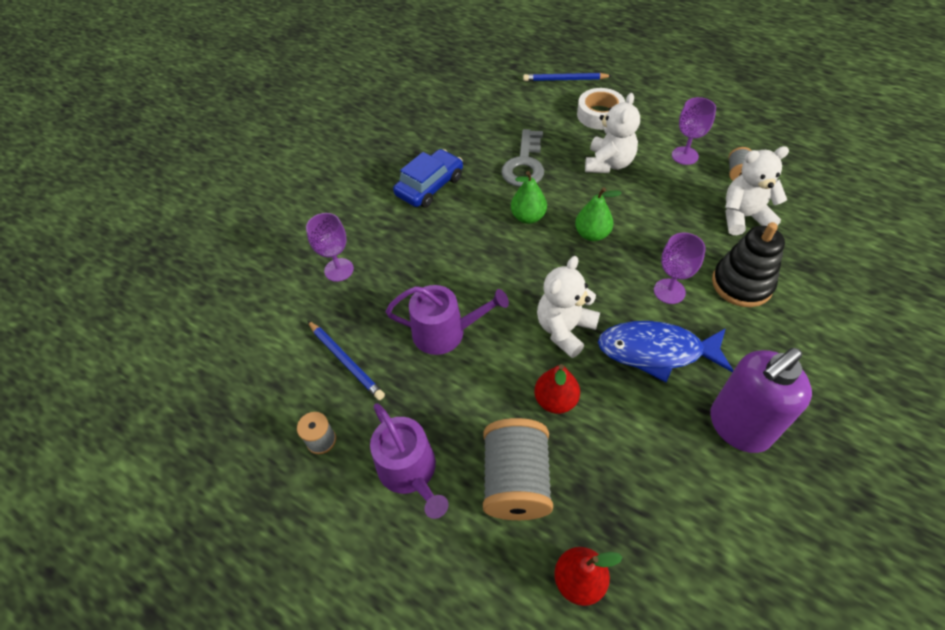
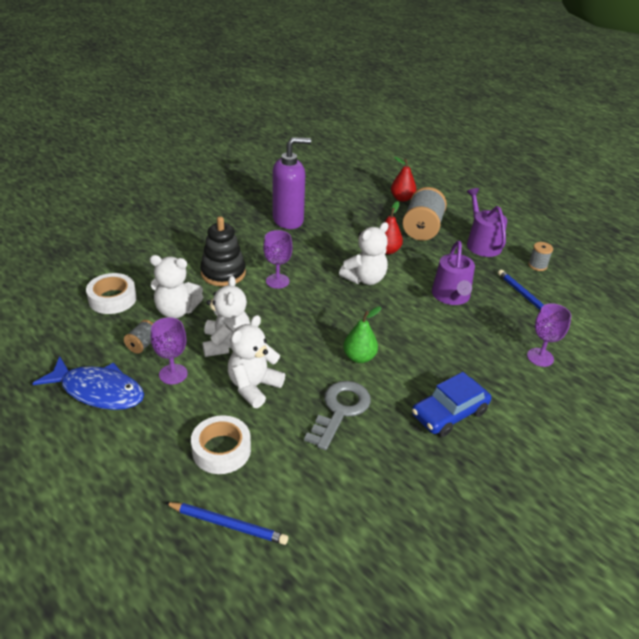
camera: 170 degrees left, 15 degrees down
(445, 332) = (451, 296): purple watering can -> purple watering can turned 105 degrees counterclockwise
(592, 234) = (310, 330): green pear -> none
(656, 351) = (310, 256): blue fish -> blue fish (98, 391)
(663, 195) = (226, 344): none -> white teddy bear
(821, 211) = (112, 299): none -> white tape

